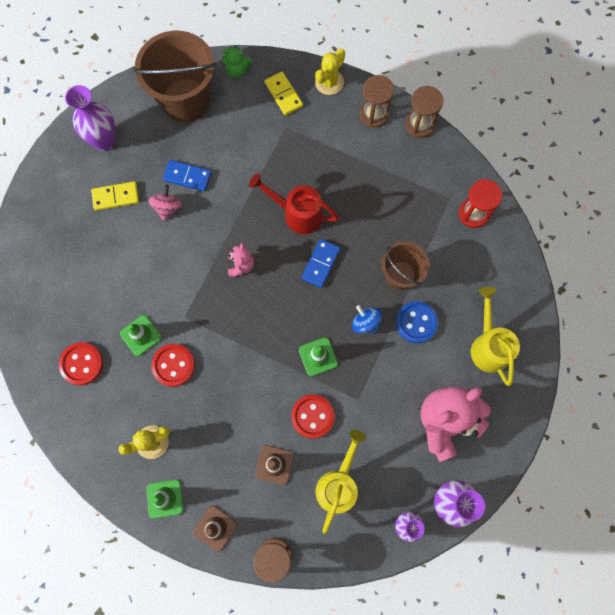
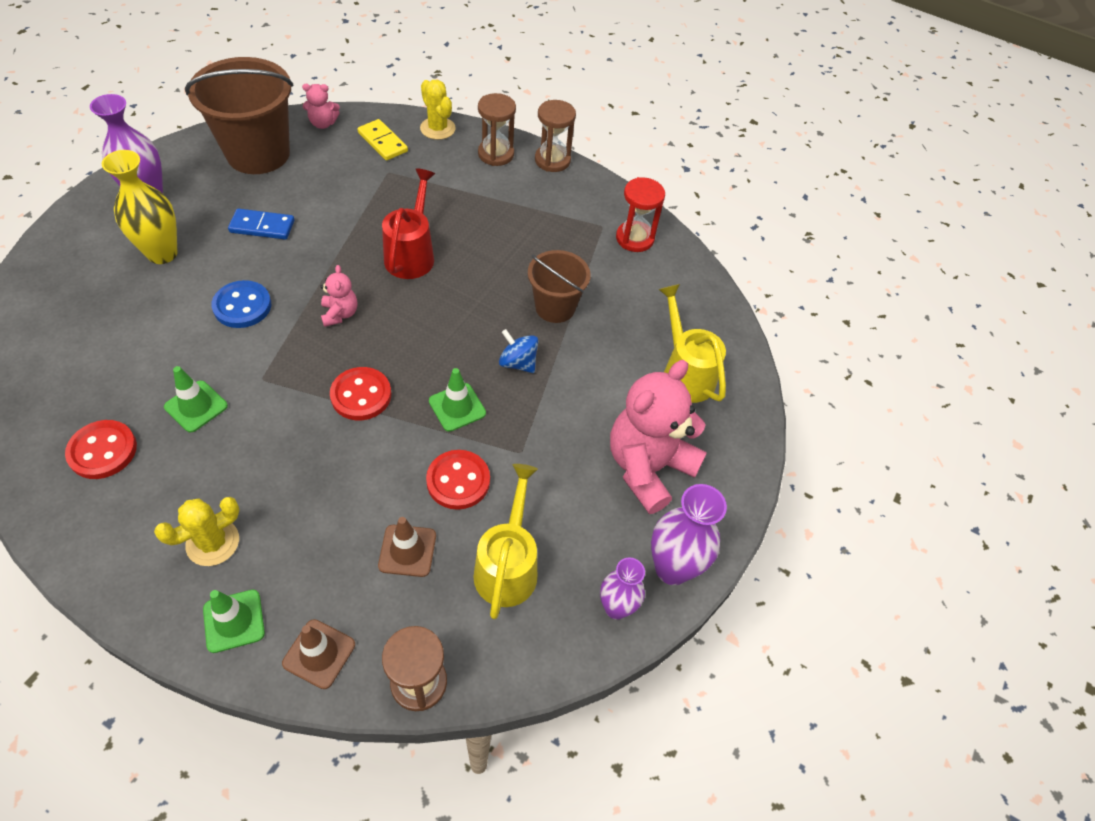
camera: 15 degrees left, 20 degrees down
(116, 197) = (162, 253): yellow domino -> yellow vase
(167, 208) = (235, 260): pink spinning top -> none
(173, 365) = (246, 438): red button -> red button (361, 395)
(237, 70) = (323, 123): green teddy bear -> pink teddy bear
(297, 213) = (412, 254): red watering can -> red watering can turned 90 degrees clockwise
(321, 264) = (448, 303): blue domino -> none
(329, 82) = (437, 128): yellow cactus -> yellow cactus turned 60 degrees counterclockwise
(416, 322) = (585, 356): blue button -> blue button (242, 306)

